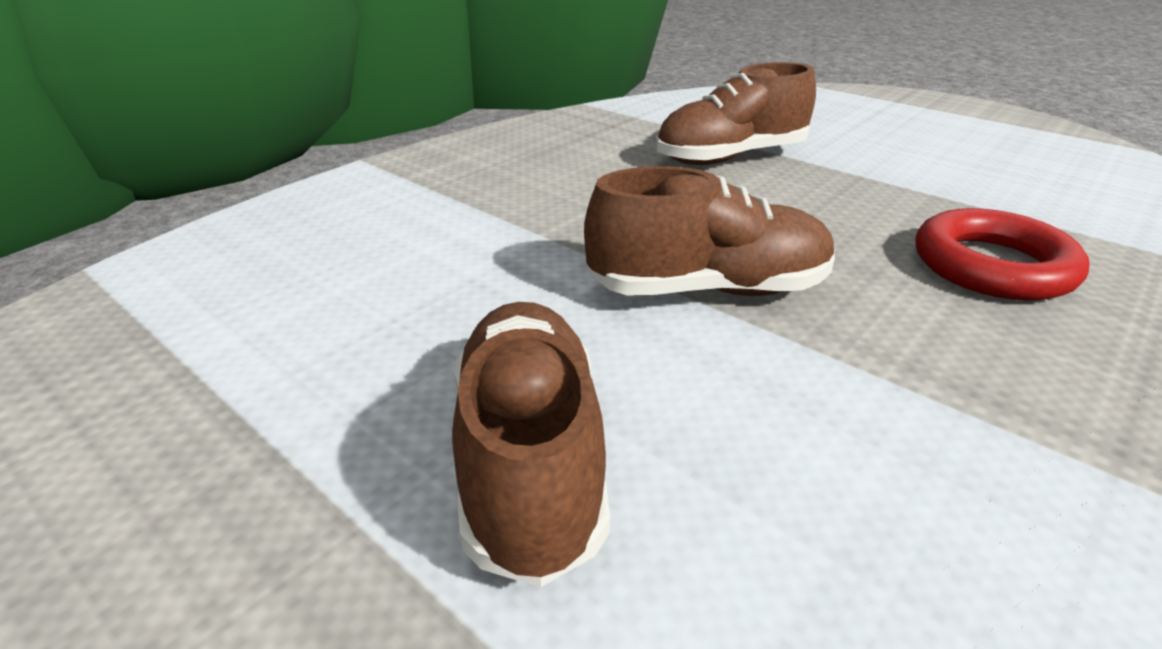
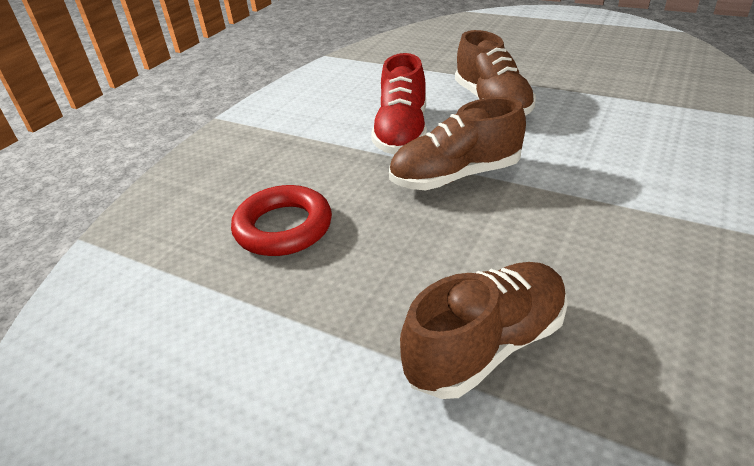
camera: 170 degrees right, 5 degrees up
(804, 408) = (402, 133): none -> red shoe

